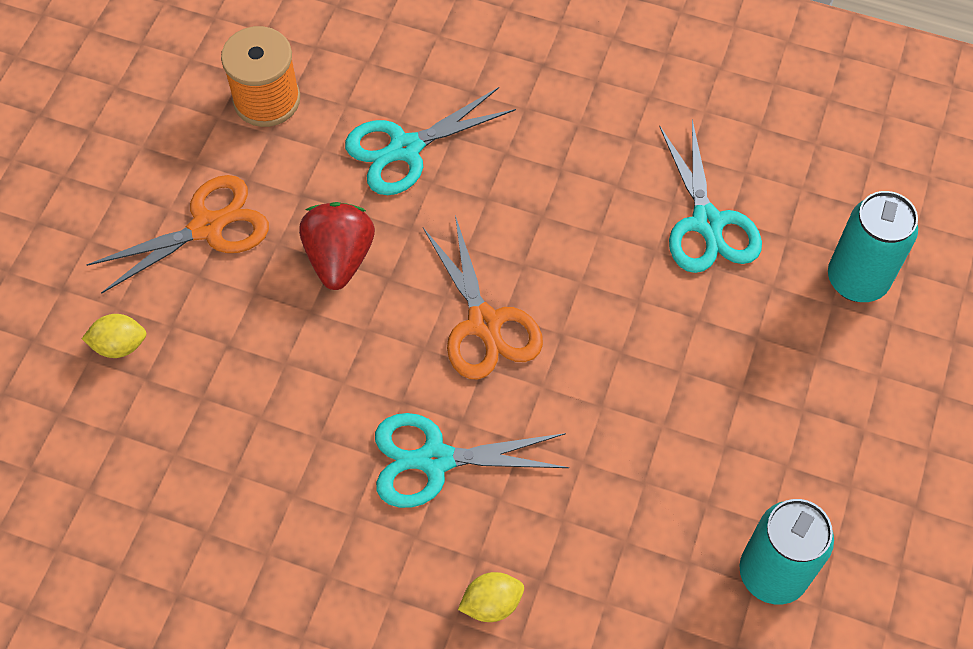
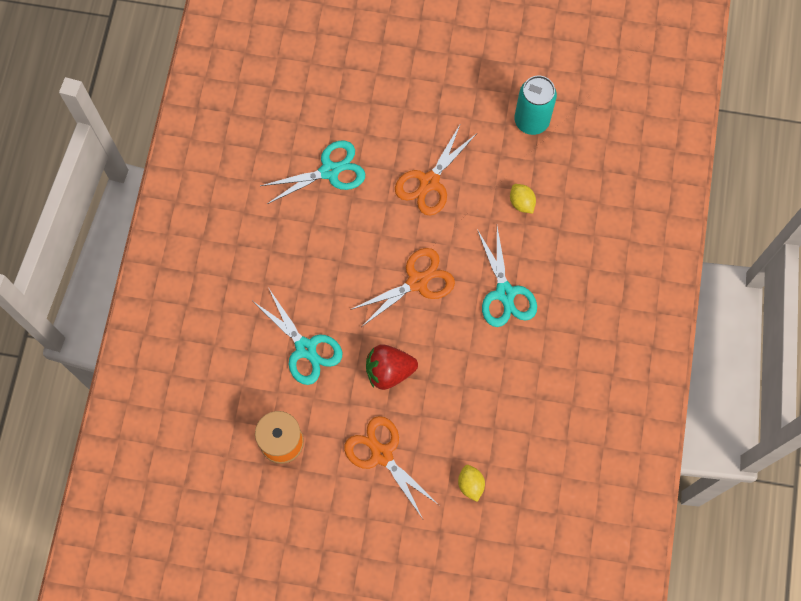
camera: 100 degrees left, 10 degrees up
(491, 603) = (577, 251): yellow lemon -> yellow lemon (521, 203)
(666, 372) = (429, 182): none -> orange scissors
(857, 280) = (353, 91): turquoise can -> none

